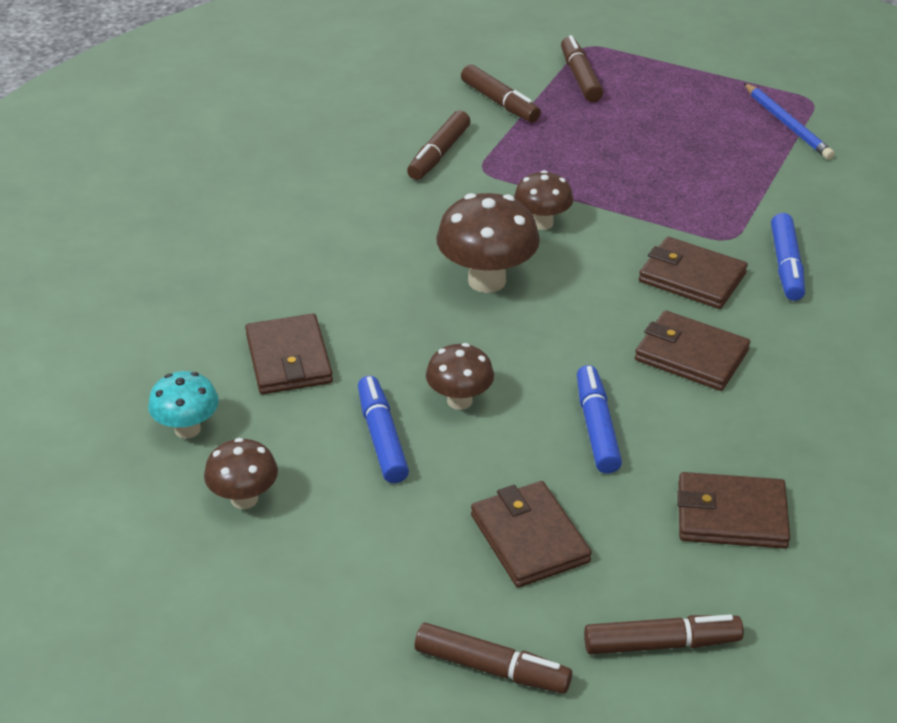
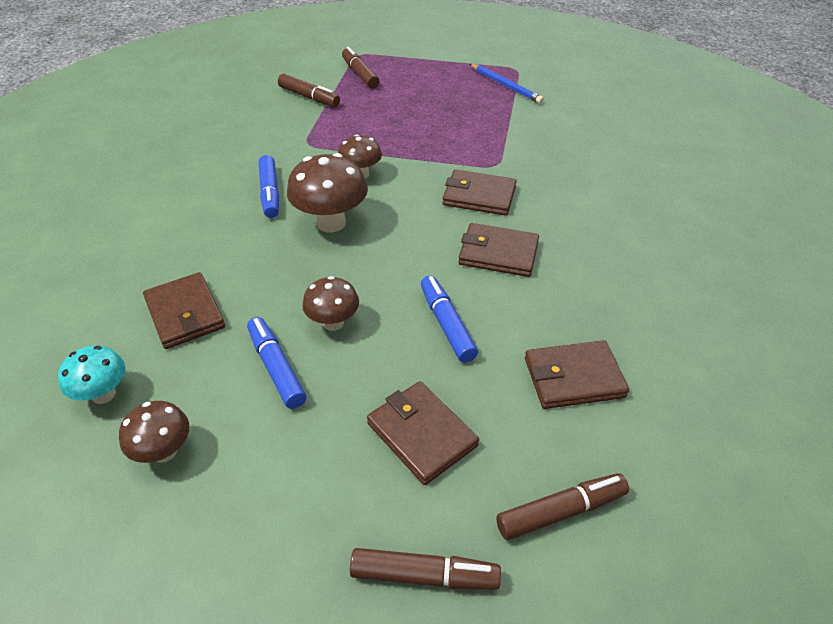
camera: 15 degrees left, 5 degrees up
(439, 154) = (273, 137): brown marker -> none
(786, 266) = (540, 177): blue marker -> blue marker (270, 193)

